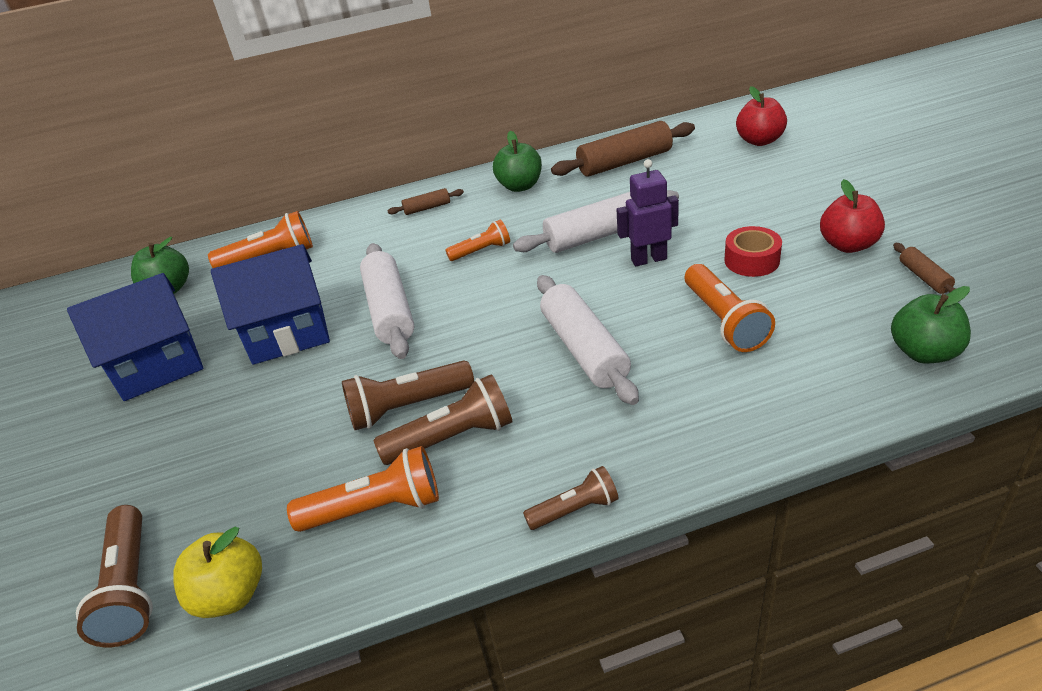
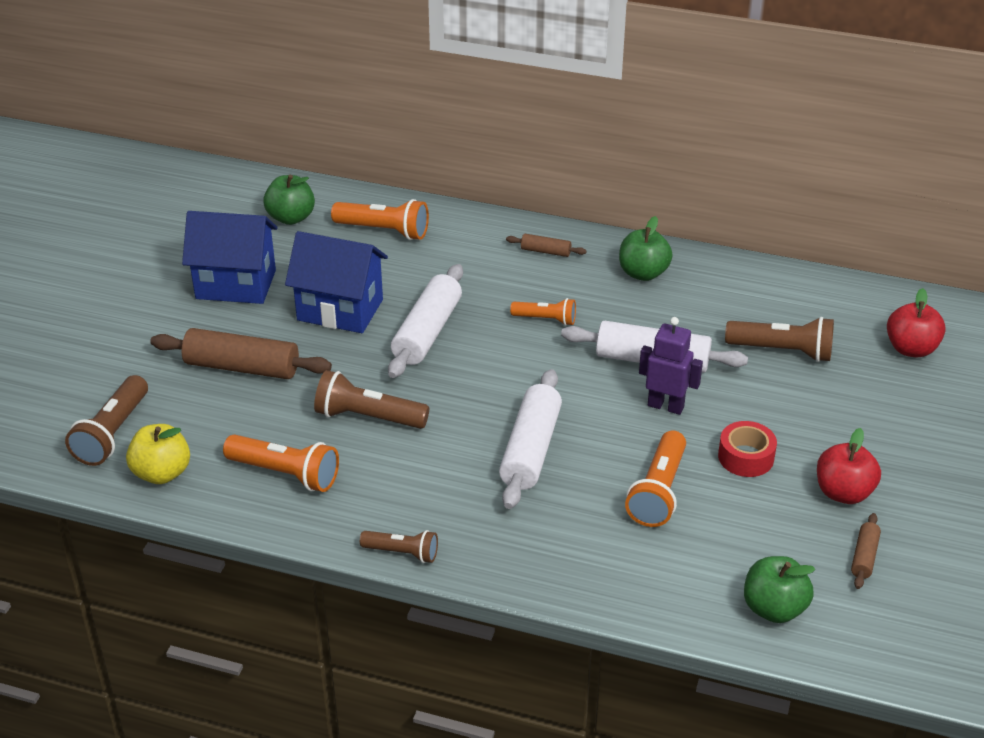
camera: 30 degrees right, 0 degrees up
(452, 437) = (375, 457): brown flashlight -> brown flashlight (782, 351)
(624, 162) = (760, 300): brown rolling pin -> brown rolling pin (242, 367)

